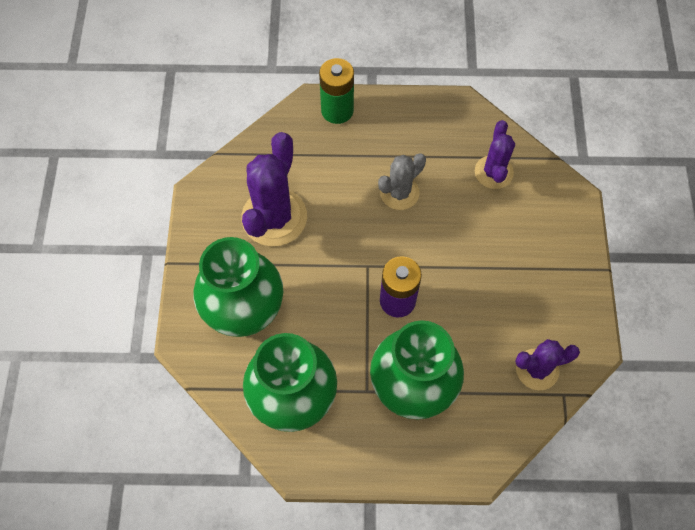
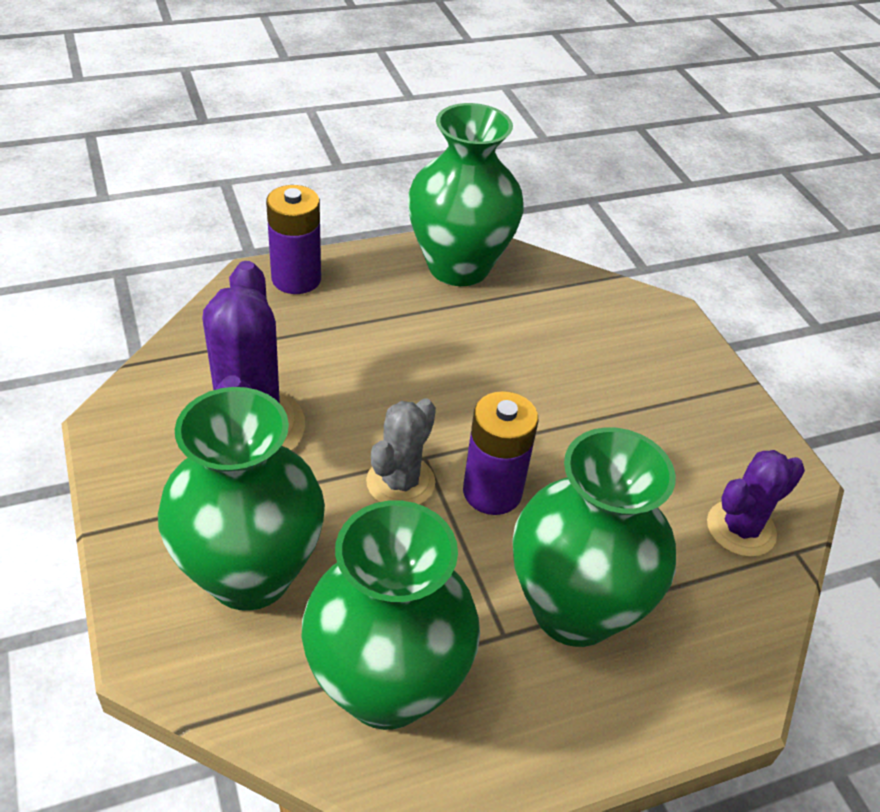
camera: 25 degrees left, 20 degrees down
(337, 110) = (296, 279): green battery -> purple battery
(399, 193) = (430, 356): grey cactus -> grey cactus (400, 482)
(446, 124) = (458, 266): none -> green vase
(493, 172) = (548, 306): purple cactus -> none

